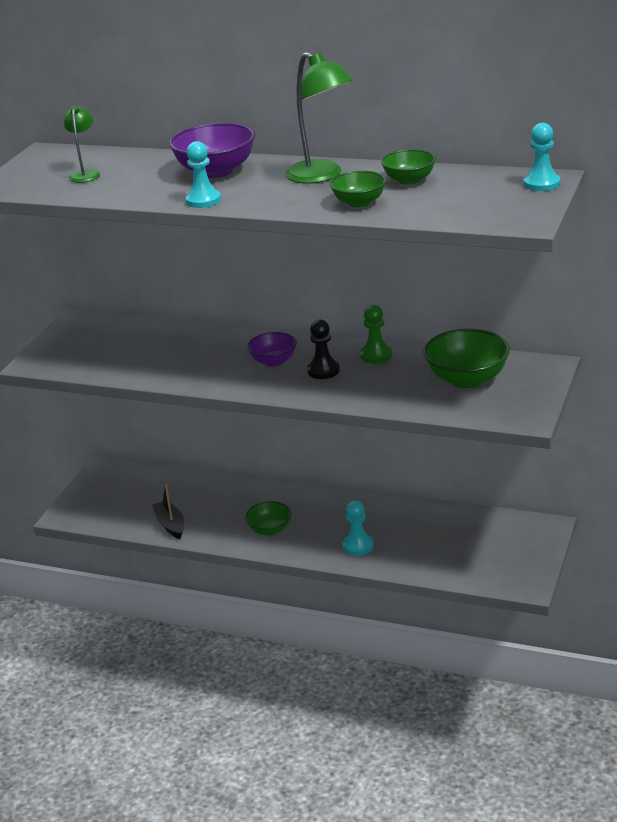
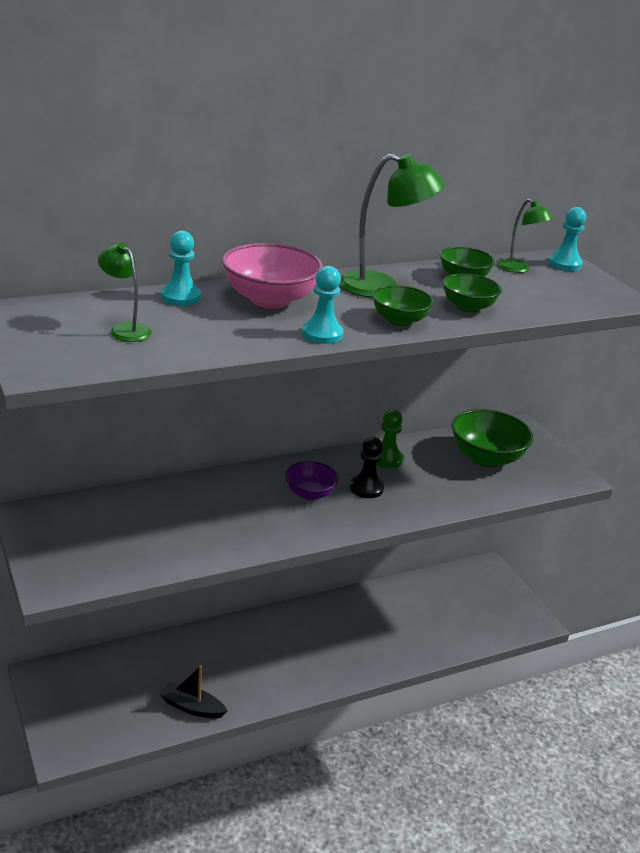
camera: 50 degrees left, 0 degrees up
(216, 171) = (270, 300): purple bowl -> pink bowl
(270, 530) = (291, 667): green bowl -> green bowl (399, 320)
(358, 546) = (381, 647): turquoise pawn -> turquoise pawn (181, 297)
(481, 181) = (518, 269): none -> green lamp

